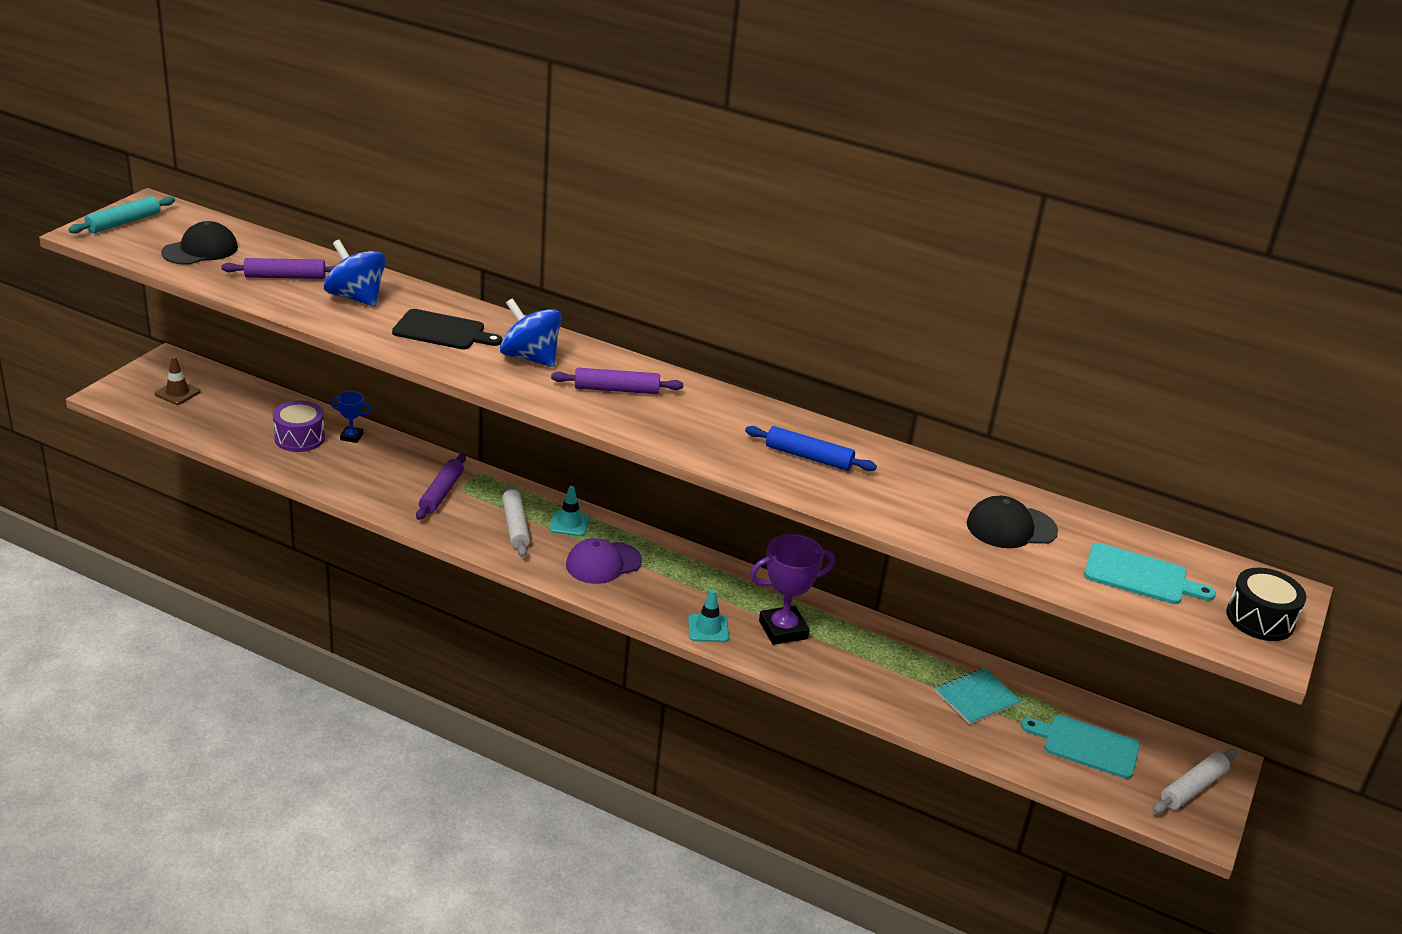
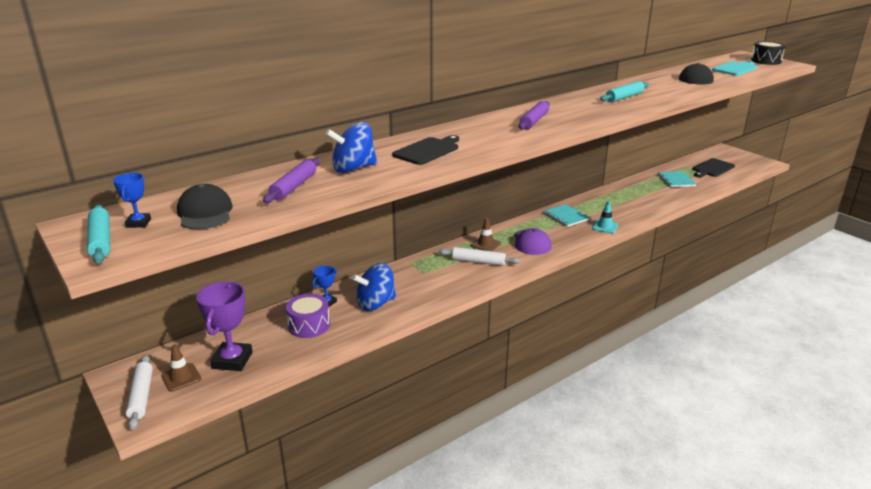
camera: 60 degrees left, 5 degrees down
(164, 228) = (138, 223): none -> blue trophy
(441, 493) = (424, 280): purple rolling pin -> none
(530, 358) = (481, 134): blue spinning top -> blue spinning top (375, 304)
(569, 523) = (485, 244): turquoise traffic cone -> brown traffic cone
(715, 584) = (566, 217): none -> turquoise notebook
(783, 630) = (612, 209): purple trophy -> purple trophy (232, 360)
(808, 457) = (624, 97): blue rolling pin -> turquoise rolling pin
(1086, 745) = (712, 168): turquoise cutting board -> black cutting board
(1192, 788) = (740, 158): white rolling pin -> white rolling pin (141, 396)

